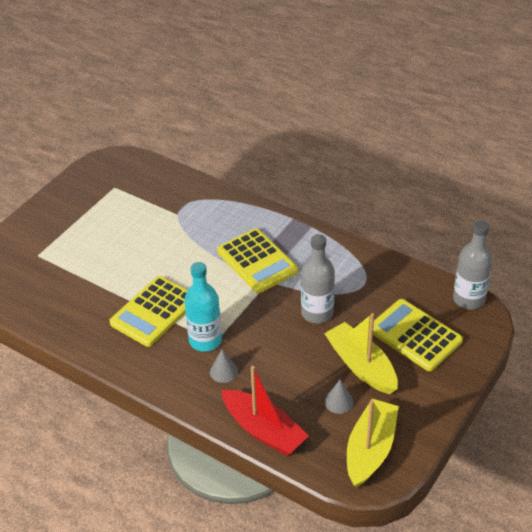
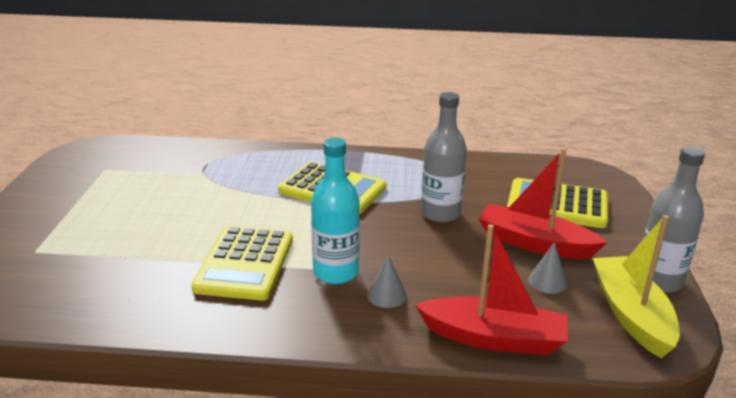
camera: 30 degrees left, 15 degrees down
(361, 366) = (534, 243): yellow boat -> red boat
(468, 299) = (572, 166): grey bottle -> grey bottle (658, 281)

